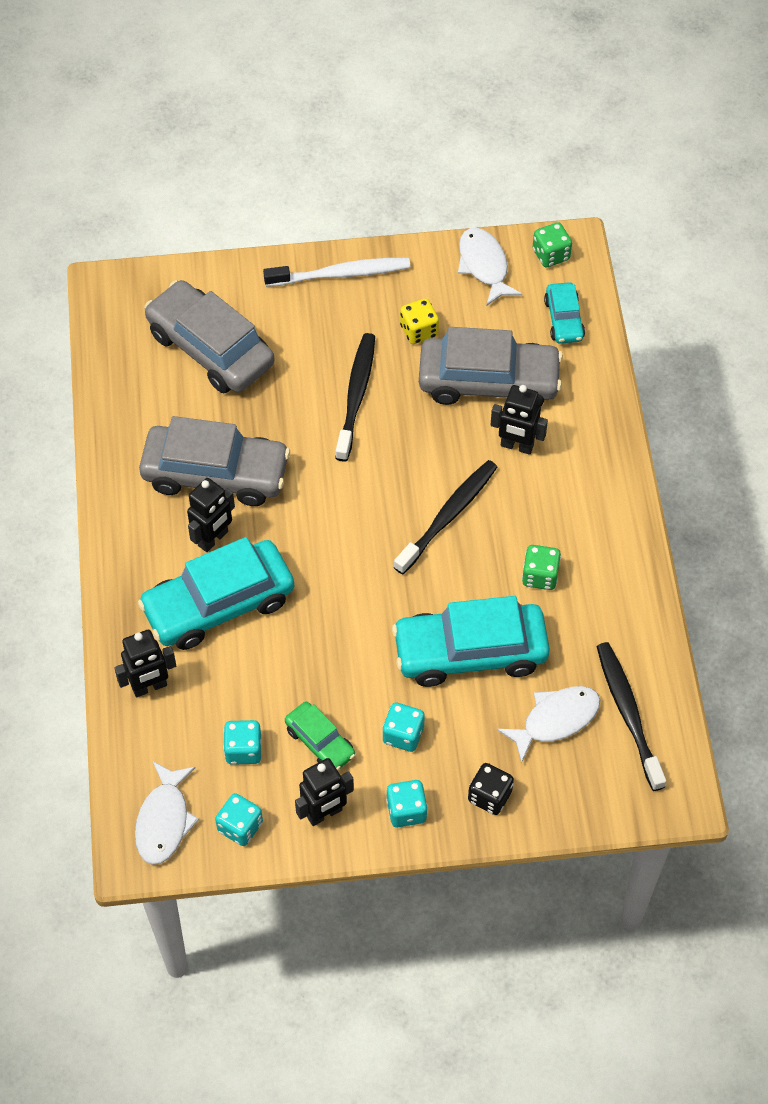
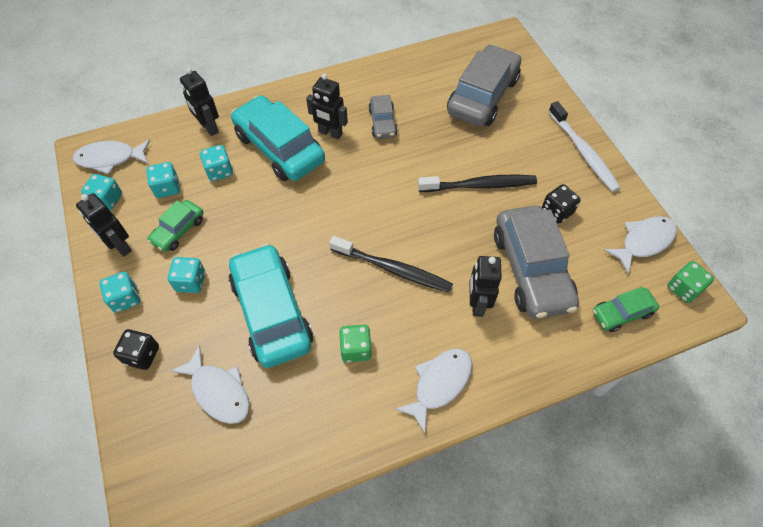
camera: 75 degrees right, 0 degrees up
(216, 473) = (382, 122): grey car -> grey car, size x0.51
(235, 683) = (219, 171): none -> turquoise dice
(419, 331) = (557, 211): yellow dice -> black dice
(564, 319) = (621, 313): turquoise car -> green car
(600, 507) = (439, 384): none -> white fish
(628, 713) = (233, 453): black toothbrush -> none

